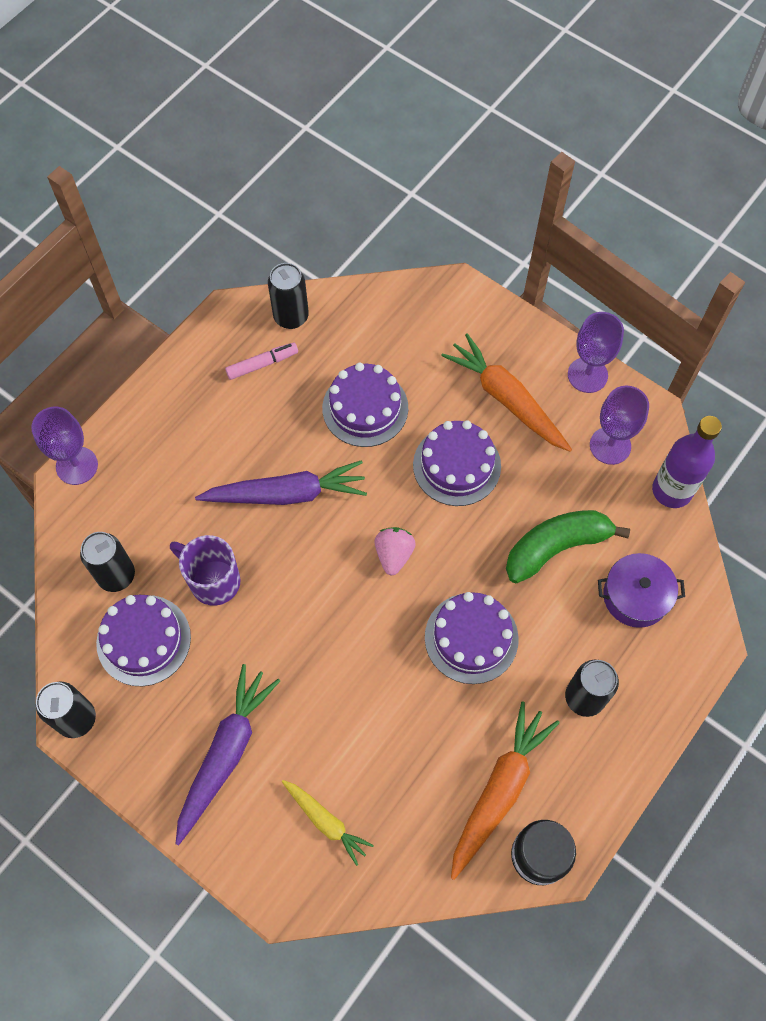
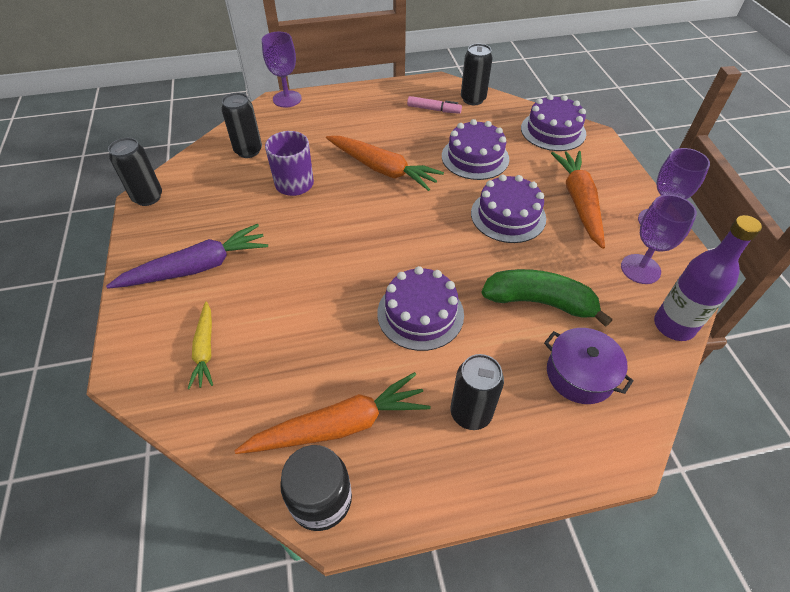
camera: 40 degrees right, 15 degrees down
(143, 640) = (225, 185): purple cake -> purple cake (553, 131)
(286, 494) = (382, 169): purple carrot -> orange carrot
(394, 555) = (416, 235): pink strawberry -> none

